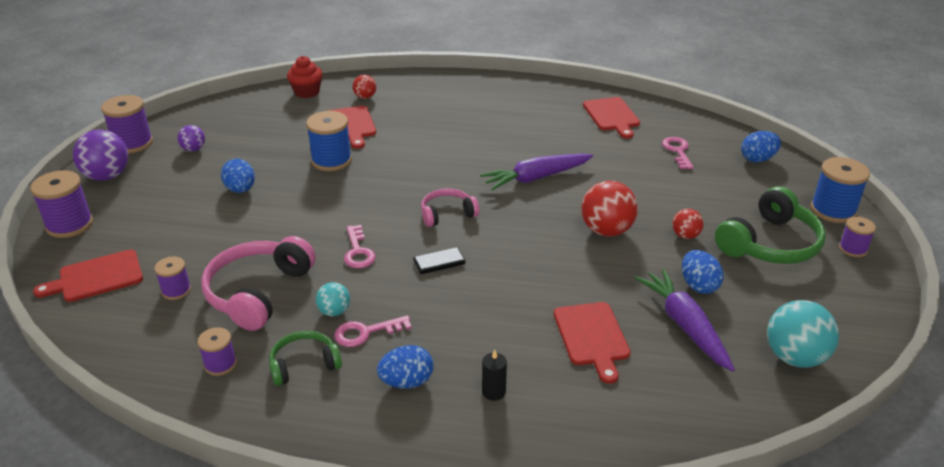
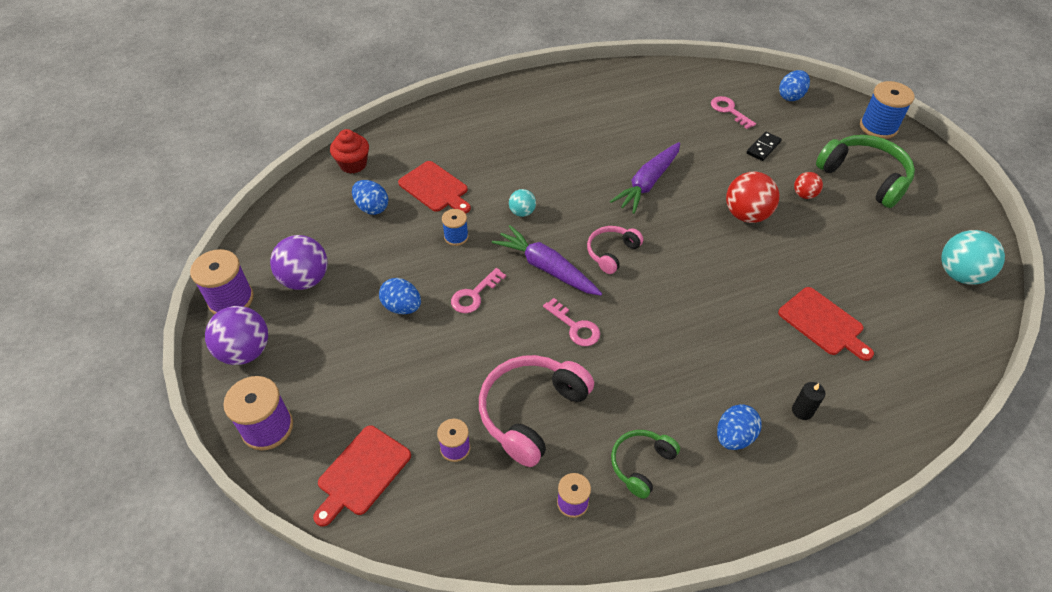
camera: 30 degrees left, 15 degrees up
(193, 149) = (305, 279): purple ball -> purple ball, size x1.83
(258, 292) = (531, 412): pink headphones -> pink headphones turned 45 degrees clockwise
(331, 160) = (456, 237): blue spool -> blue spool, size x0.58
(334, 312) = (614, 398): turquoise ball -> turquoise ball (522, 212)
(365, 97) = (416, 149): red ball -> none
(366, 332) = (659, 406): pink key -> pink key (474, 295)
(439, 263) = (651, 306): black domino -> black domino (763, 148)
(612, 116) = (649, 91): red cutting board -> none
(685, 326) = (873, 281): purple carrot -> purple carrot (546, 268)
(698, 285) = (851, 239): blue egg -> blue egg (372, 208)
(769, 244) = (864, 177): green headphones -> green headphones turned 60 degrees counterclockwise
(852, 249) = (918, 158): purple spool -> none

